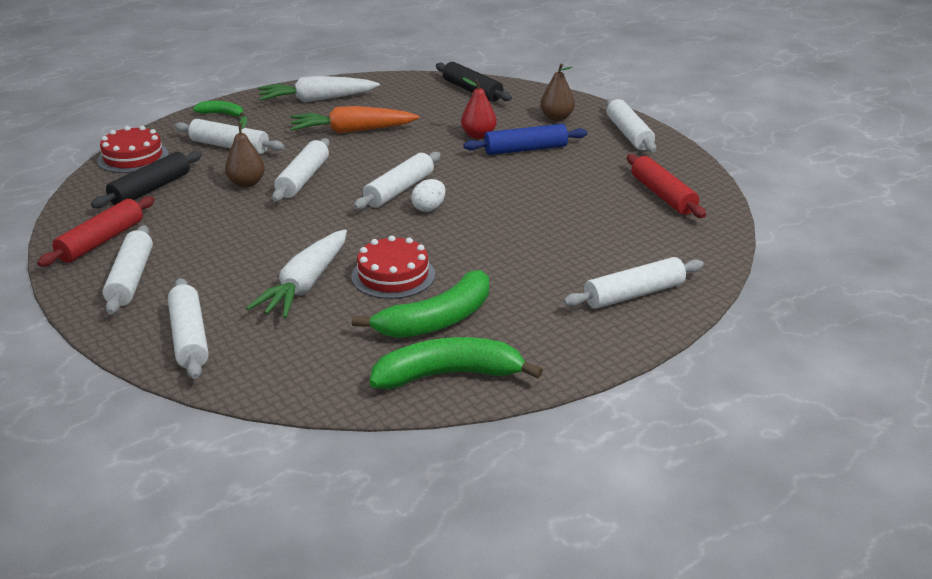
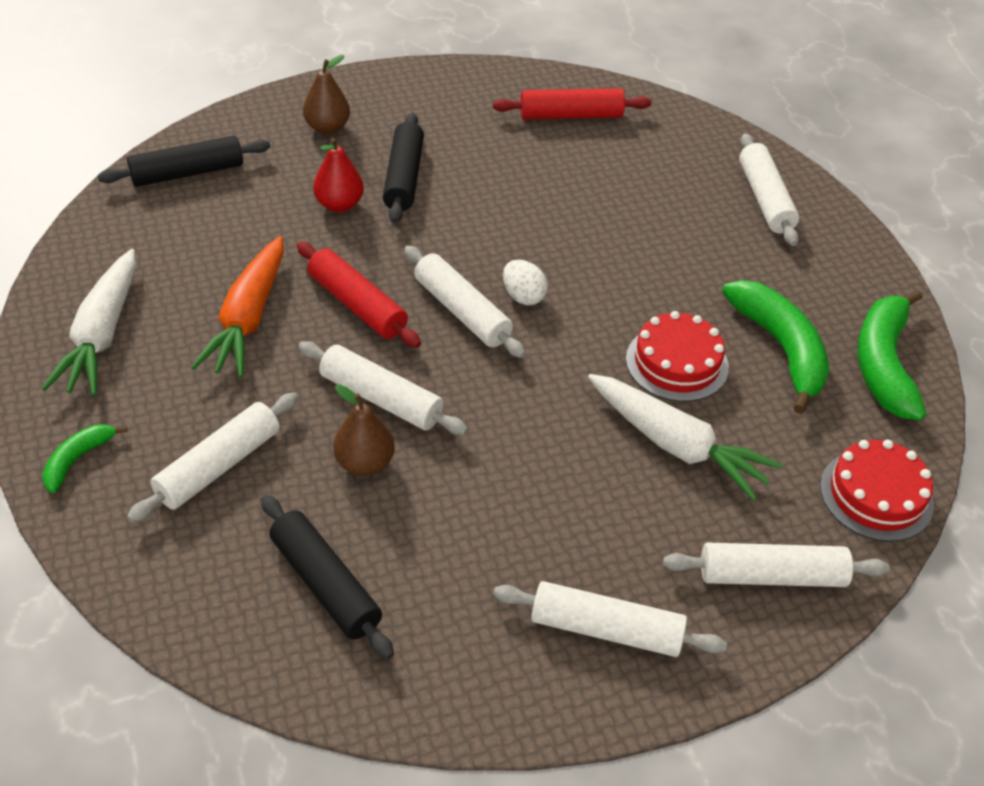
camera: 75 degrees left, 15 degrees up
(101, 241) = (478, 661): red rolling pin -> red rolling pin (357, 305)
(133, 157) = (186, 600): red cake -> red cake (876, 495)
(525, 149) = (404, 177): blue rolling pin -> black rolling pin
(629, 134) = (408, 89): white rolling pin -> none

